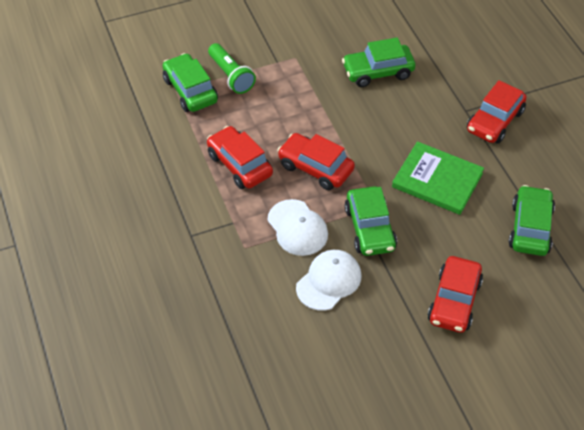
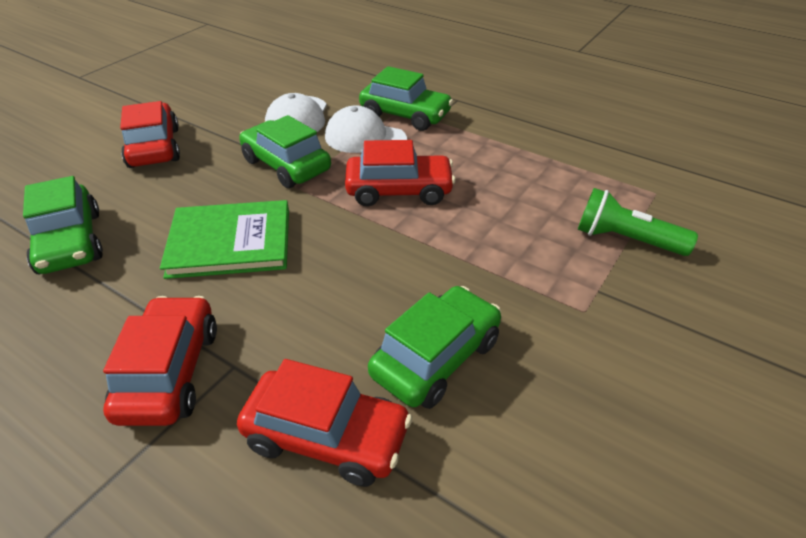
camera: 145 degrees right, 10 degrees down
(190, 90) = (641, 200): green car -> green car (405, 115)
(239, 165) = (484, 159): red car -> red car (327, 437)

